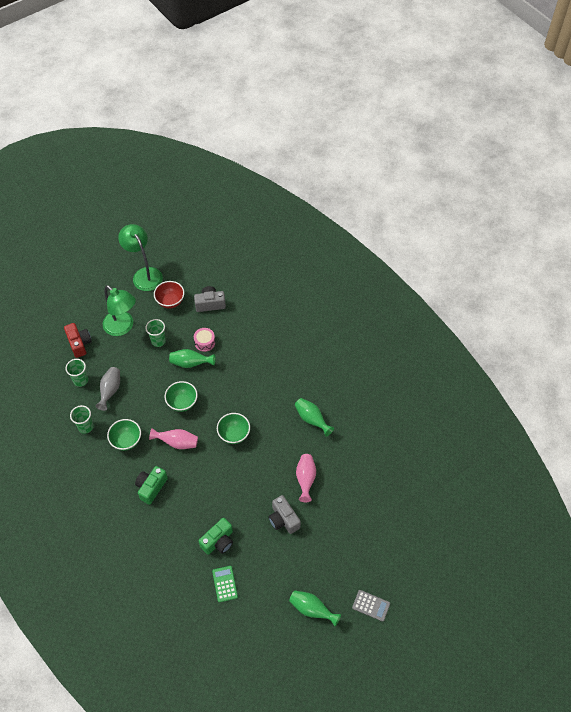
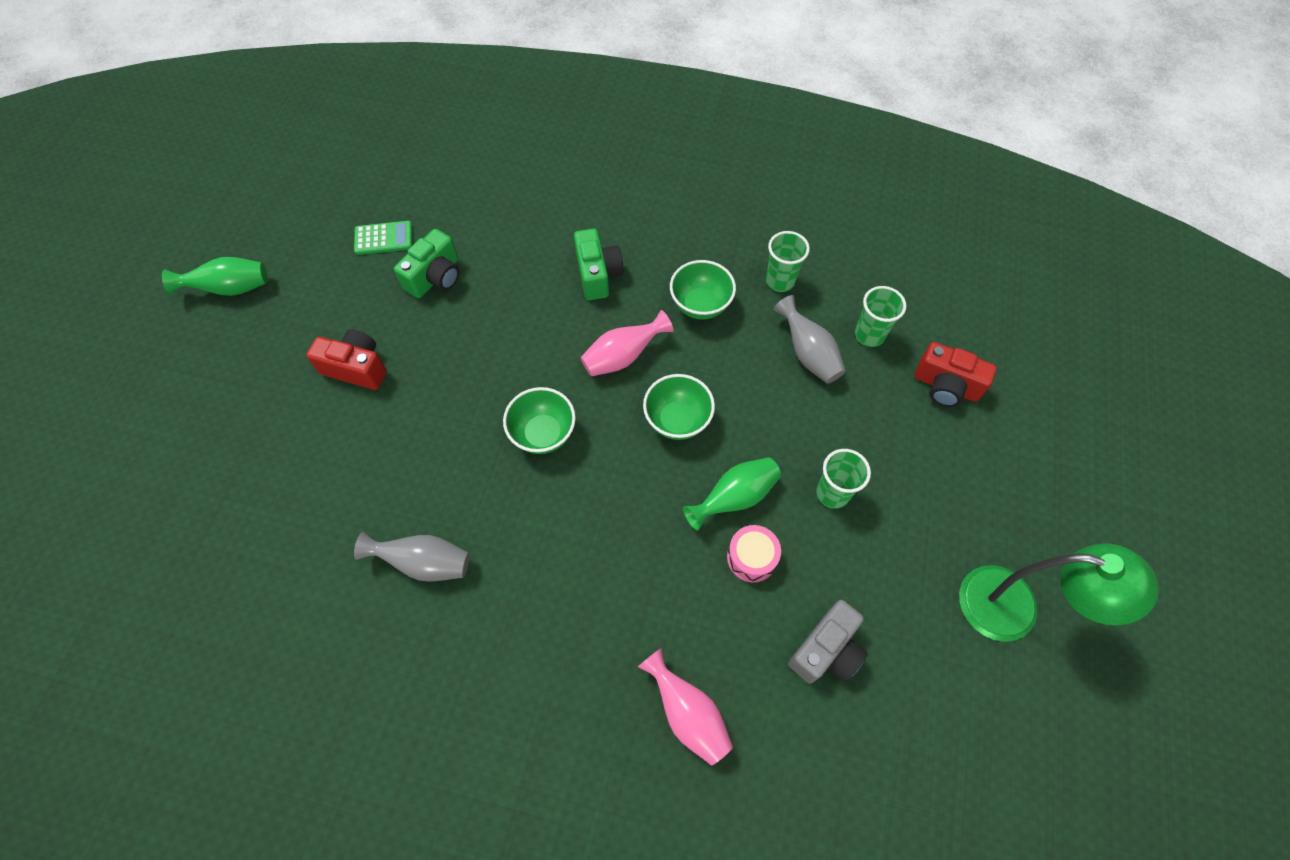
camera: 140 degrees right, 5 degrees up
(122, 327) = (918, 469): green lamp -> none
(170, 301) = (901, 590): red bowl -> none
(218, 541) = (435, 277): green camera -> green camera turned 150 degrees counterclockwise
(224, 584) = (383, 238): green calculator -> green calculator turned 45 degrees counterclockwise
(283, 519) = (356, 368): grey camera -> red camera
(305, 479) = (361, 451): pink vase -> pink vase (687, 713)
(312, 419) = (424, 563): green vase -> grey vase
(371, 605) = (137, 348): grey calculator -> none

